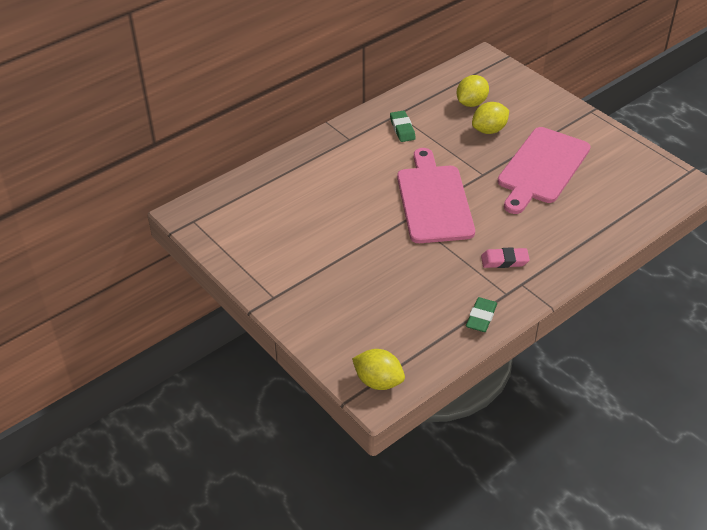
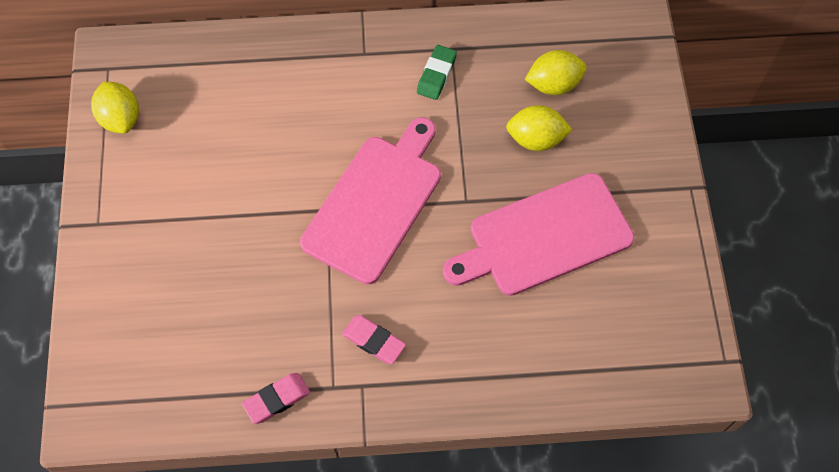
camera: 35 degrees right, 20 degrees up
(378, 381) = (101, 405): yellow lemon -> yellow lemon (121, 118)
(481, 317) = (277, 399): green eraser -> pink eraser

